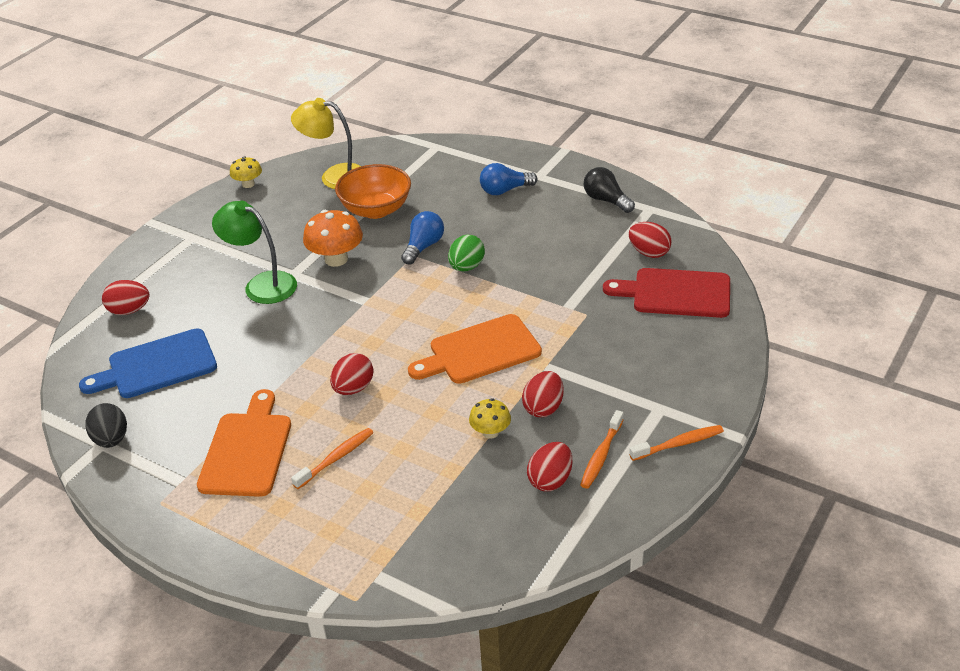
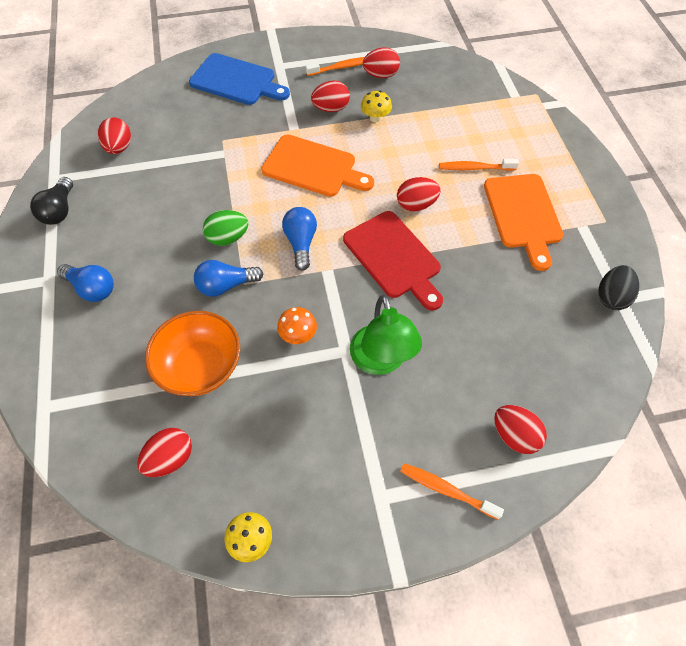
camera: 135 degrees left, 20 degrees up
(157, 366) = (533, 342): blue cutting board -> blue cutting board (236, 81)
(247, 450) = (523, 215): orange cutting board -> orange cutting board turned 60 degrees counterclockwise
(334, 176) = (170, 458): yellow lamp -> red egg
(336, 259) = (298, 335): orange mushroom -> orange mushroom, size x0.59
(409, 301) = (301, 243): none -> blue light bulb
(676, 293) = (158, 111): red cutting board -> red cutting board (394, 257)
(679, 444) = (300, 46): orange toothbrush -> orange toothbrush (446, 490)

